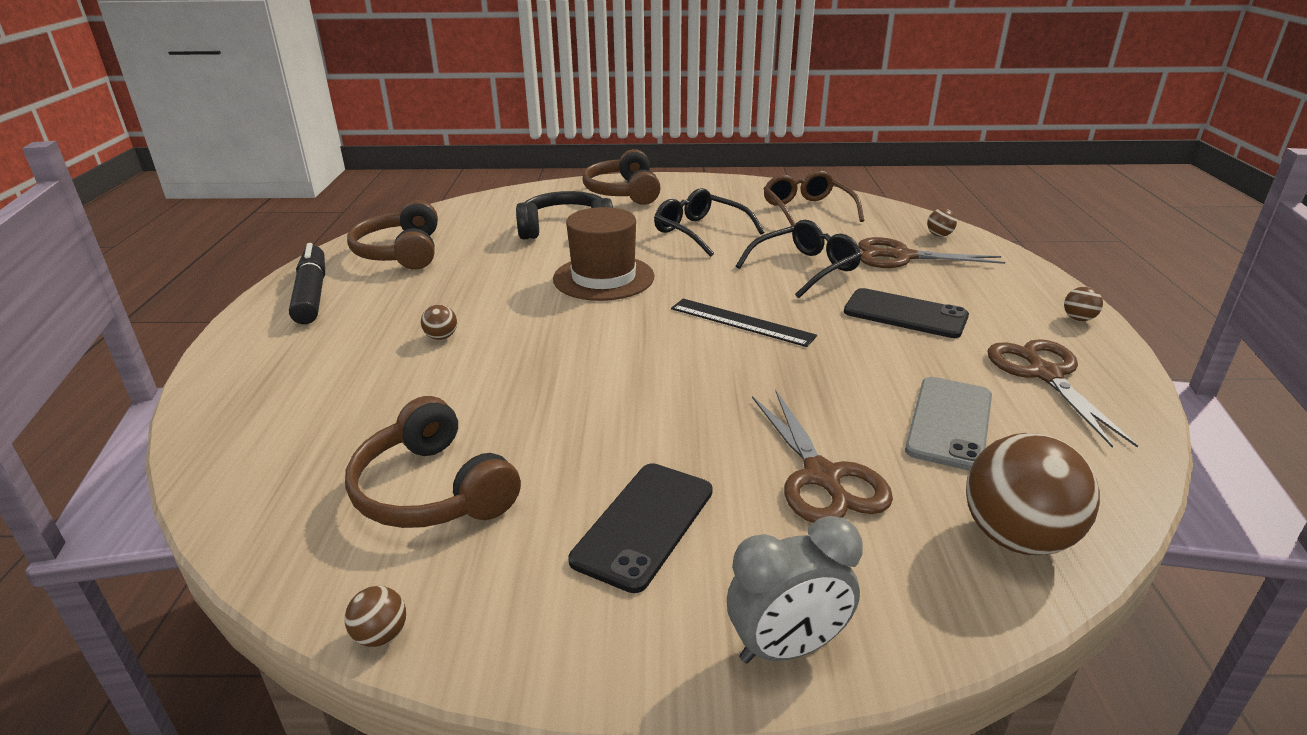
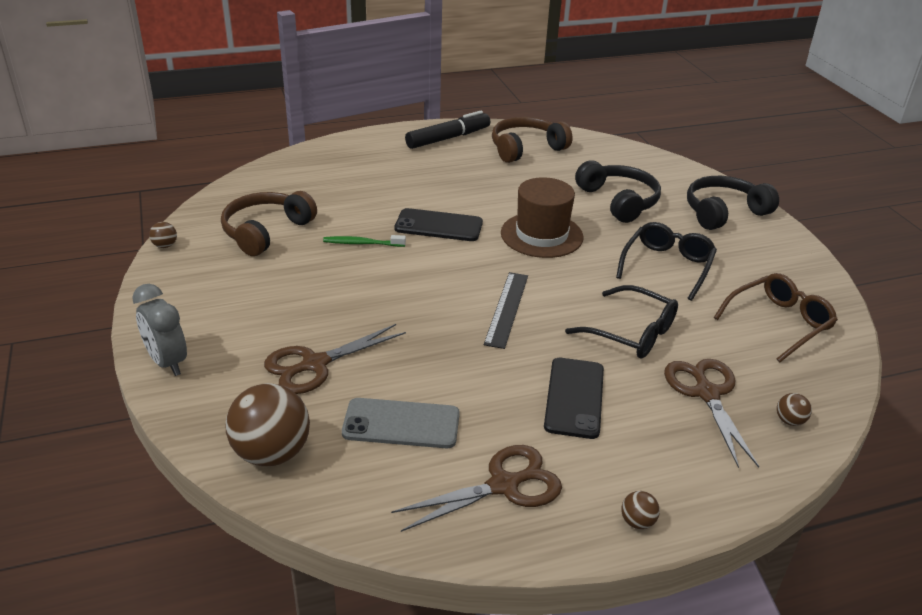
camera: 70 degrees right, 5 degrees up
(441, 337) = (419, 194): brown ball -> none
(537, 399) = (362, 243): none -> green toothbrush
(623, 192) = (724, 212): brown headphones -> black headphones
(644, 525) = (253, 303): black phone -> black phone (438, 226)

